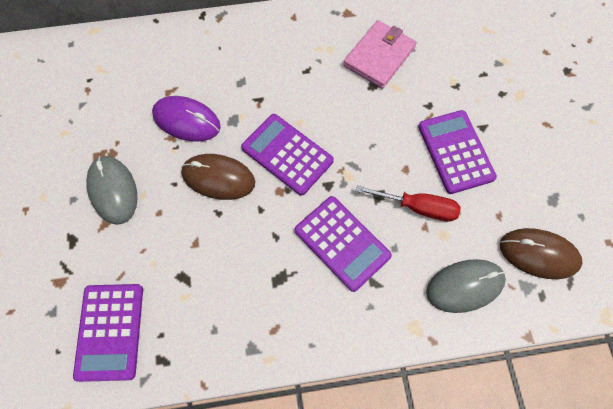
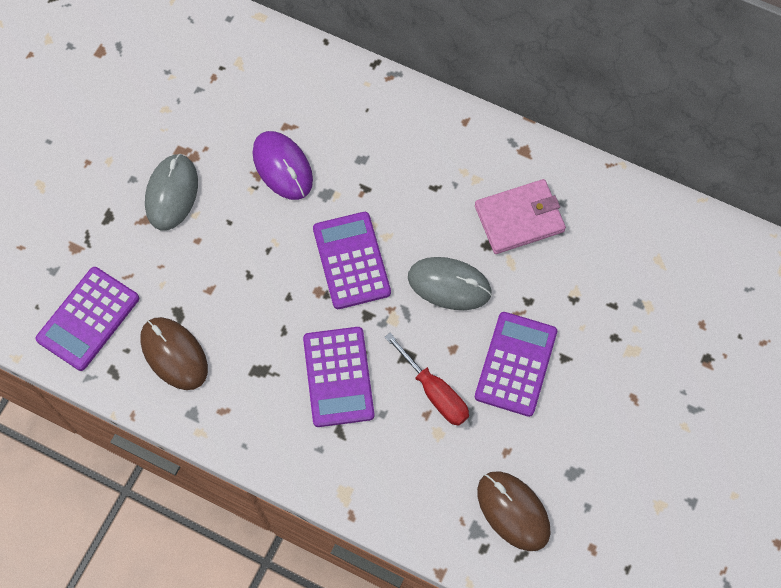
camera: 35 degrees right, 0 degrees up
(218, 178) = (272, 242): brown mouse -> brown mouse (174, 354)
(465, 286) = (419, 490): grey mouse -> grey mouse (449, 285)

